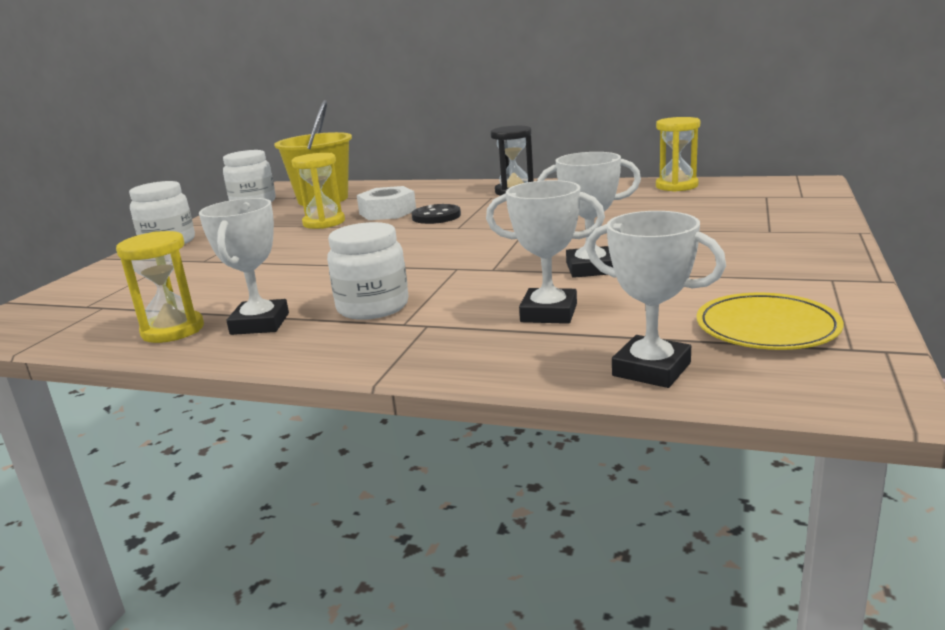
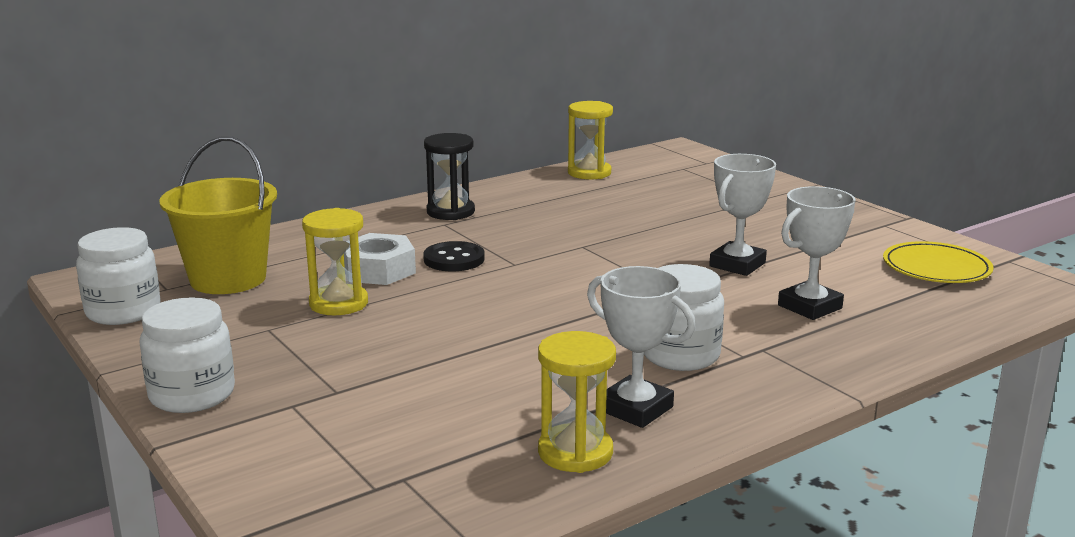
camera: 55 degrees left, 0 degrees up
(651, 369) = (957, 316): white trophy -> none

